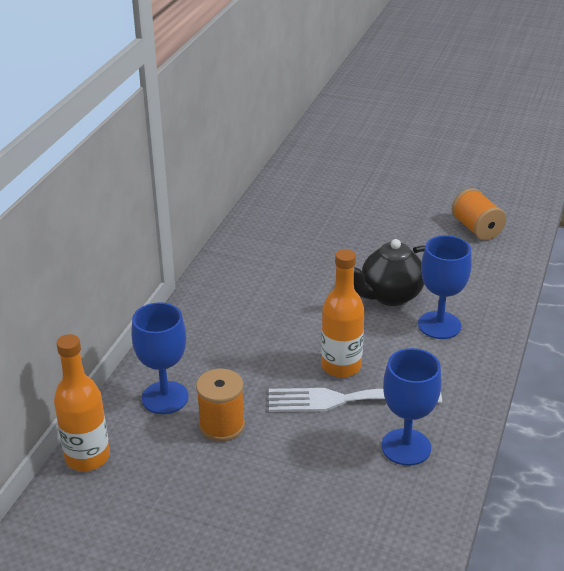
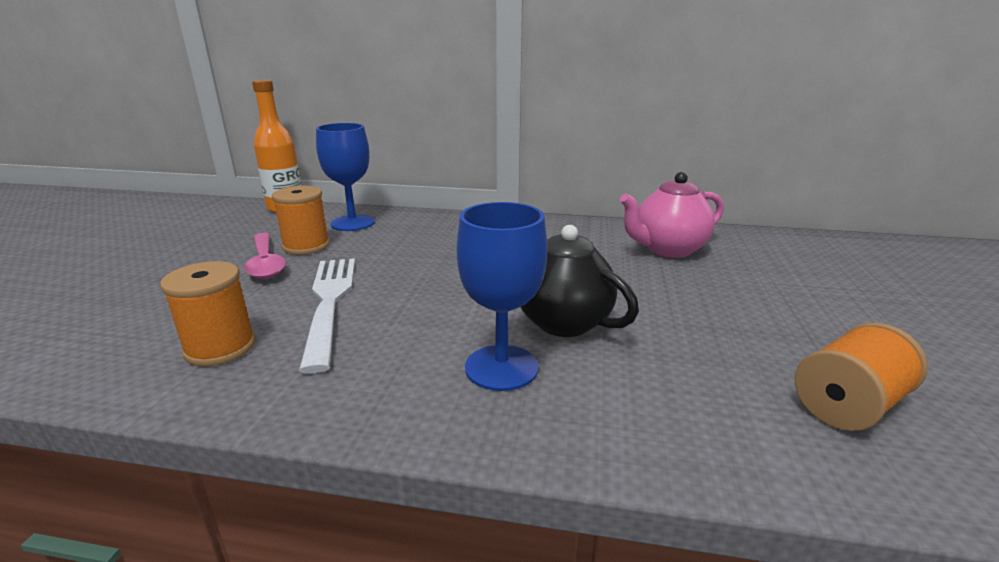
camera: 80 degrees right, 10 degrees down
(257, 448) = (266, 263): none -> pink spoon
(290, 229) = (668, 249): none -> pink teapot
(341, 366) = (395, 295): orange bottle -> none
(406, 447) = (220, 348): blue goblet -> orange spool

